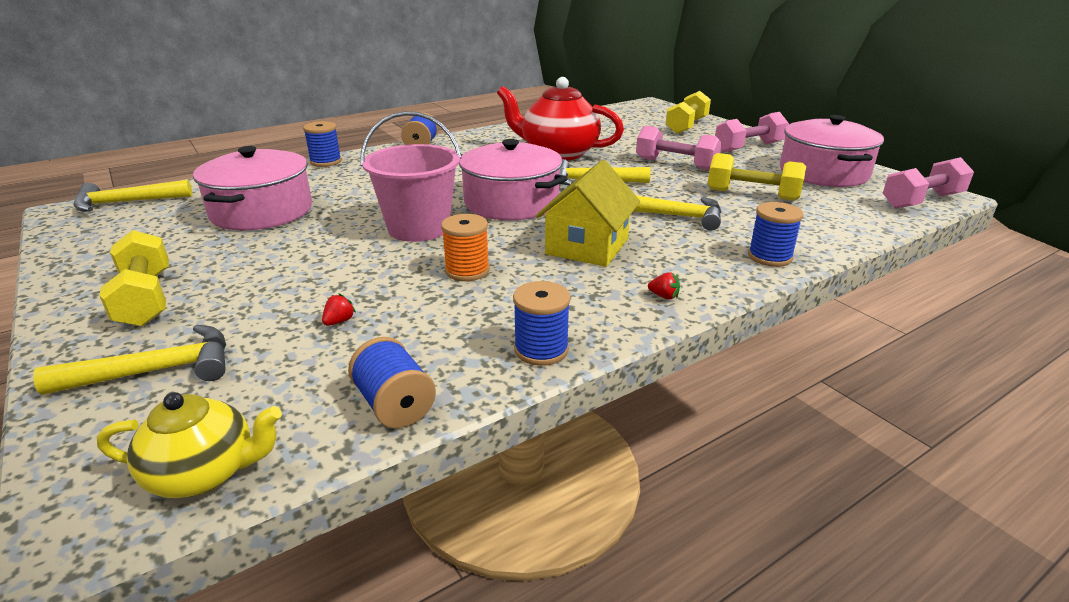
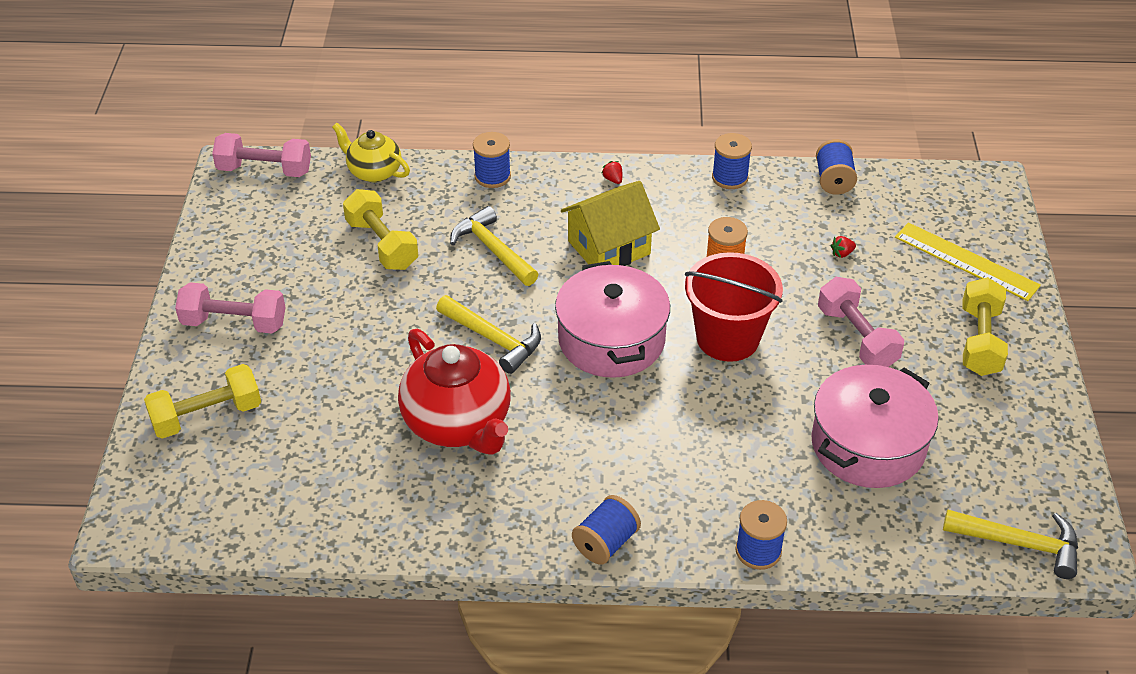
camera: 145 degrees left, 15 degrees up
(157, 371) = (966, 261): yellow hammer -> yellow ruler
(204, 473) = (938, 185): yellow teapot -> yellow teapot (374, 172)
(418, 228) = (727, 338): pink bucket -> red bucket
(675, 164) = (367, 329): pink dumbbell -> pink dumbbell (856, 337)
(823, 173) = (257, 242): pink pot -> none

